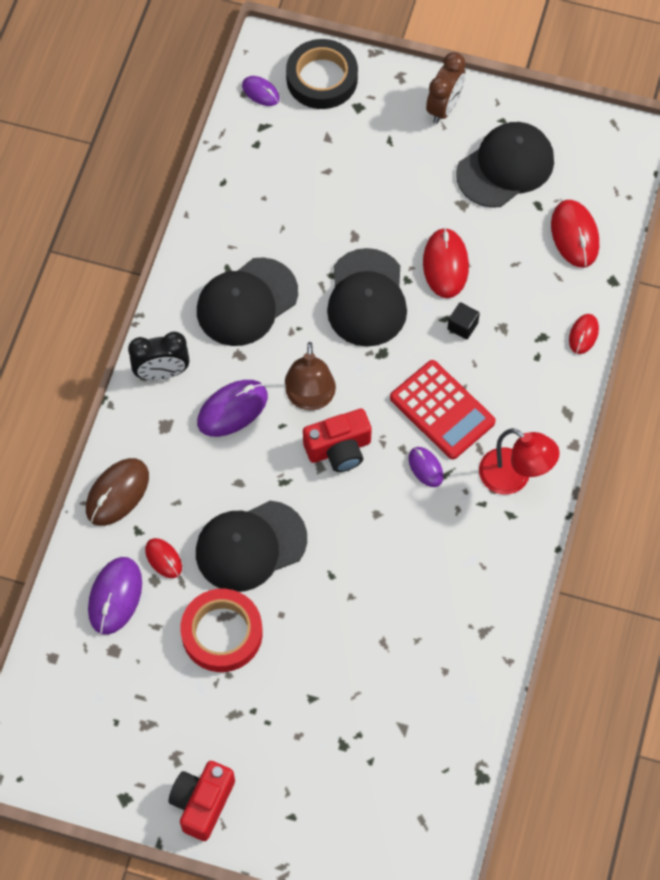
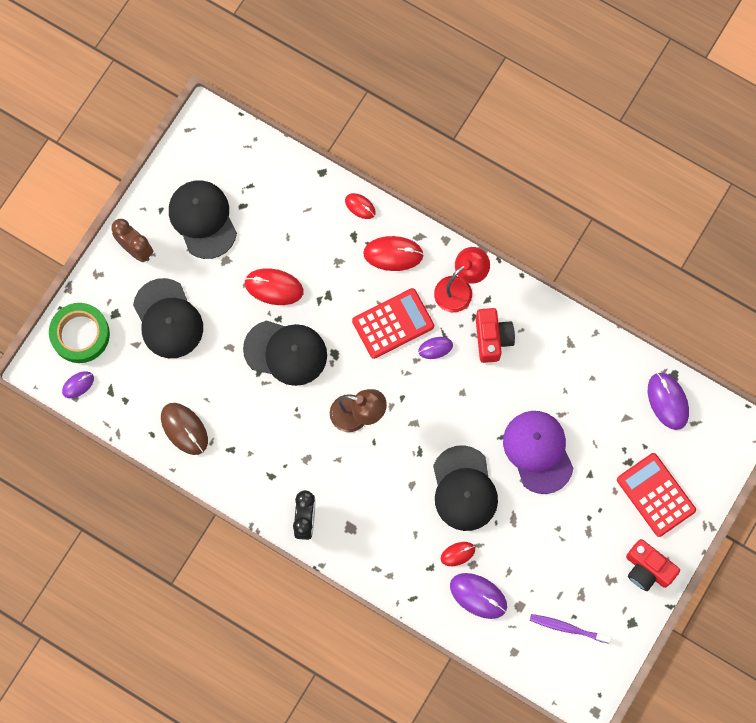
camera: 75 degrees left, 10 degrees up
(98, 717) = (567, 628): none -> purple toothbrush
(117, 493) = (396, 576): brown mouse -> brown mouse (184, 429)
(222, 633) = (526, 525): red tape -> none
(232, 409) = (351, 475): purple mouse -> purple mouse (667, 401)
(247, 302) = (263, 442): black cap -> black cap (168, 319)
(307, 791) = (656, 495): none -> red calculator
(322, 78) = (80, 334): black tape -> green tape
(324, 625) = (538, 451): none -> purple cap
(339, 449) = (404, 405): red camera -> red camera (492, 338)
(462, 326) = (329, 289): black cube -> none
(574, 235) = (276, 187): red mouse -> red mouse (393, 254)

